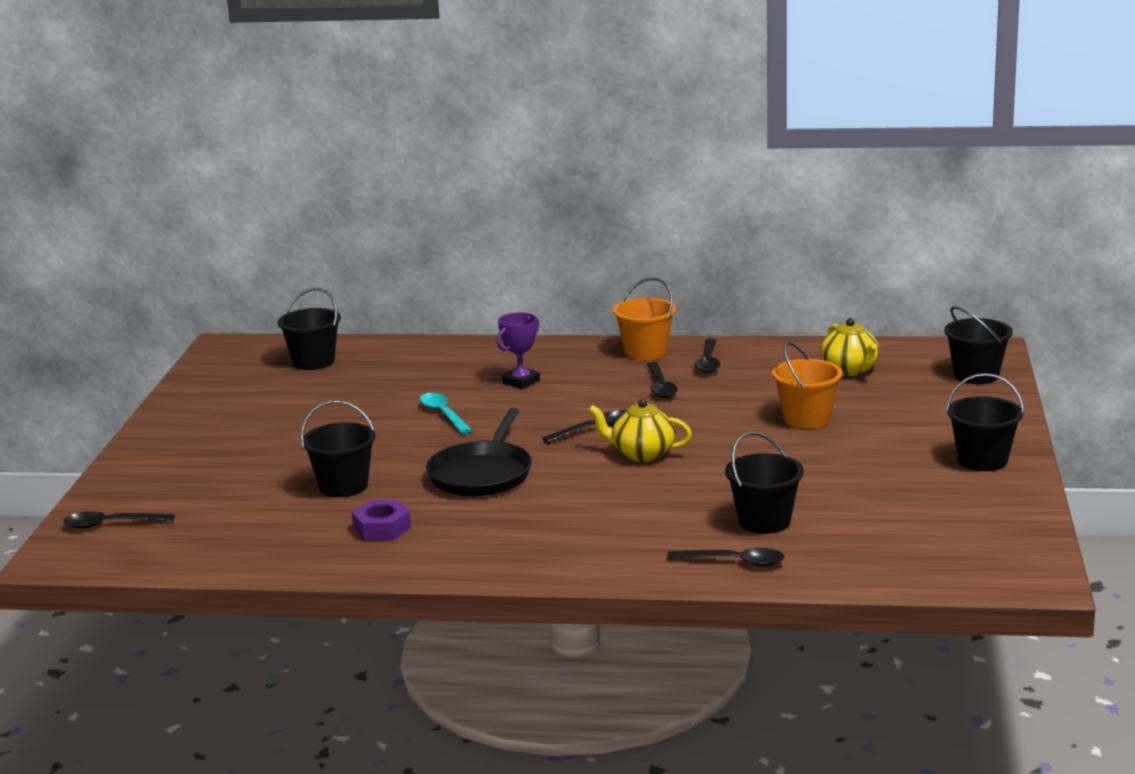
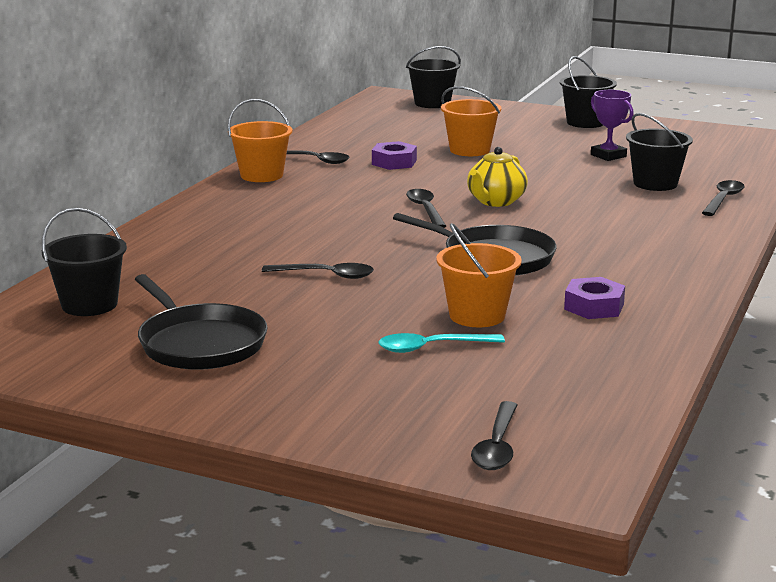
camera: 75 degrees left, 0 degrees up
(257, 407) = (199, 343): none -> black pan
(343, 486) = (477, 315): black bucket -> orange bucket
(443, 414) = (327, 259): turquoise spoon -> turquoise spoon (432, 348)
(521, 382) = (278, 223): purple trophy -> purple trophy (608, 156)
(660, 386) = (351, 180): black spoon -> black spoon (326, 275)
(732, 394) = (394, 162): none -> purple nut
(850, 370) = (383, 128): yellow teapot -> none

